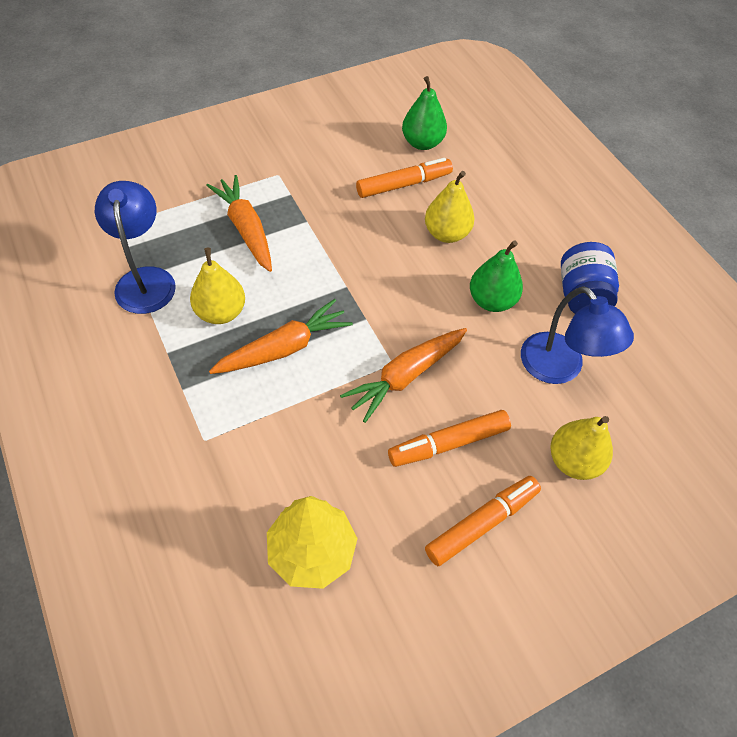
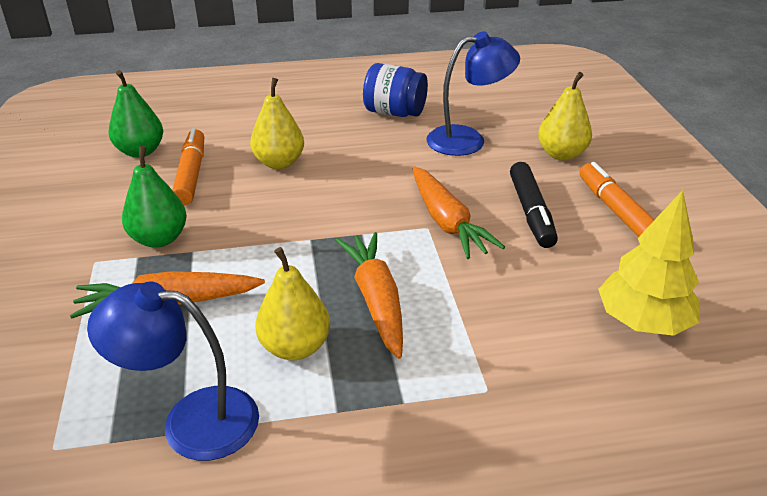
camera: 70 degrees left, 20 degrees down
(449, 443) = (531, 212): orange marker -> black marker
(491, 301) = (378, 156): green pear -> green pear (159, 239)

